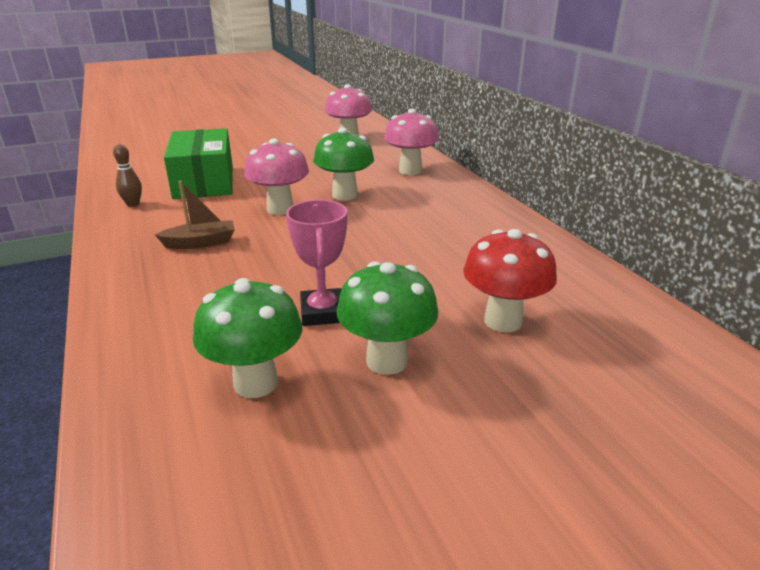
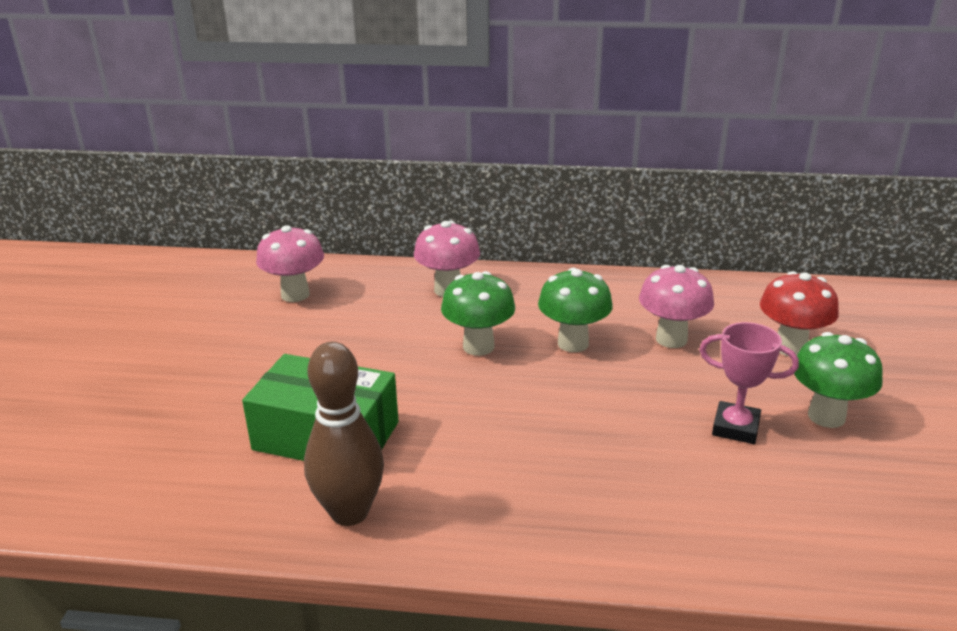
camera: 60 degrees left, 0 degrees up
(133, 204) = (349, 512): brown bowling pin -> brown bowling pin, size x2.11
(201, 243) = (529, 473): brown boat -> none
(256, 383) = (835, 490): green mushroom -> green mushroom (573, 343)
(280, 209) = (479, 397): pink mushroom -> pink mushroom (671, 339)

